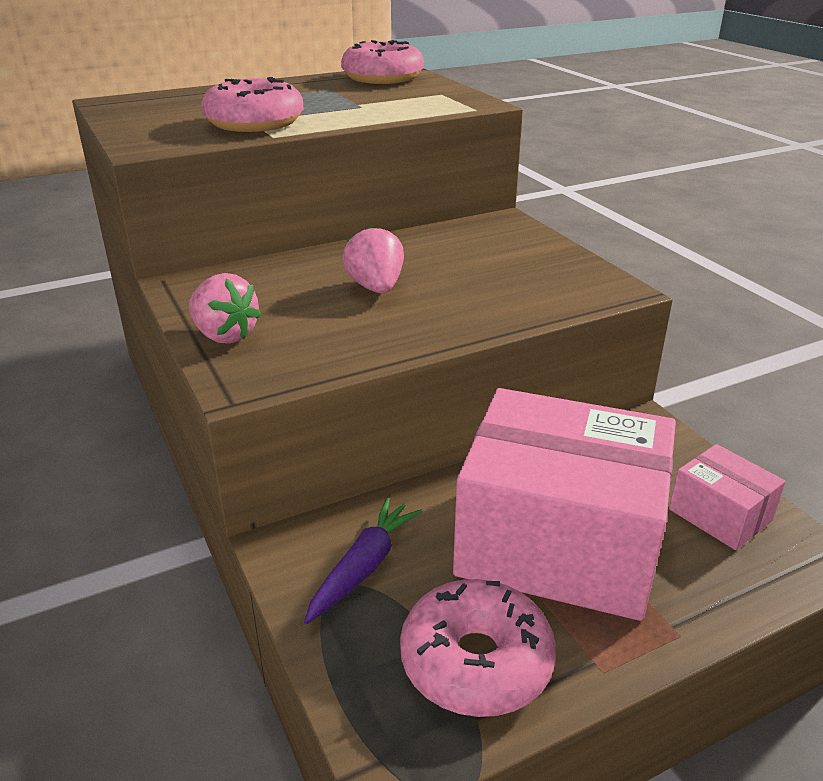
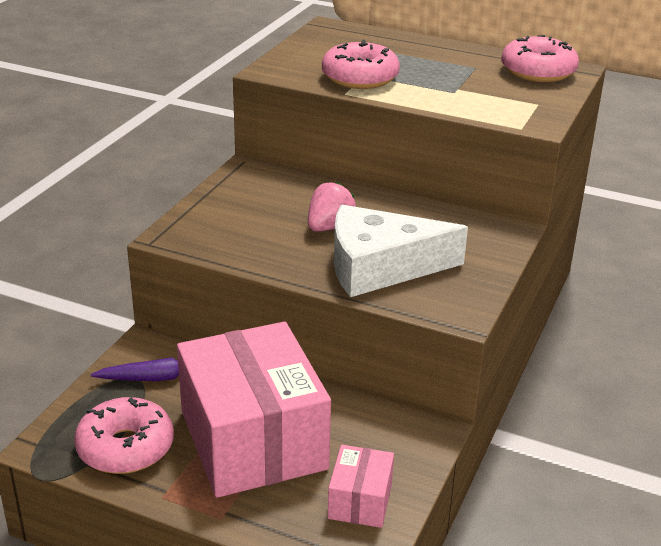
camera: 50 degrees right, 0 degrees up
(224, 335) = (209, 209): pink strawberry -> none
(487, 292) = (380, 267): none -> white cheese

